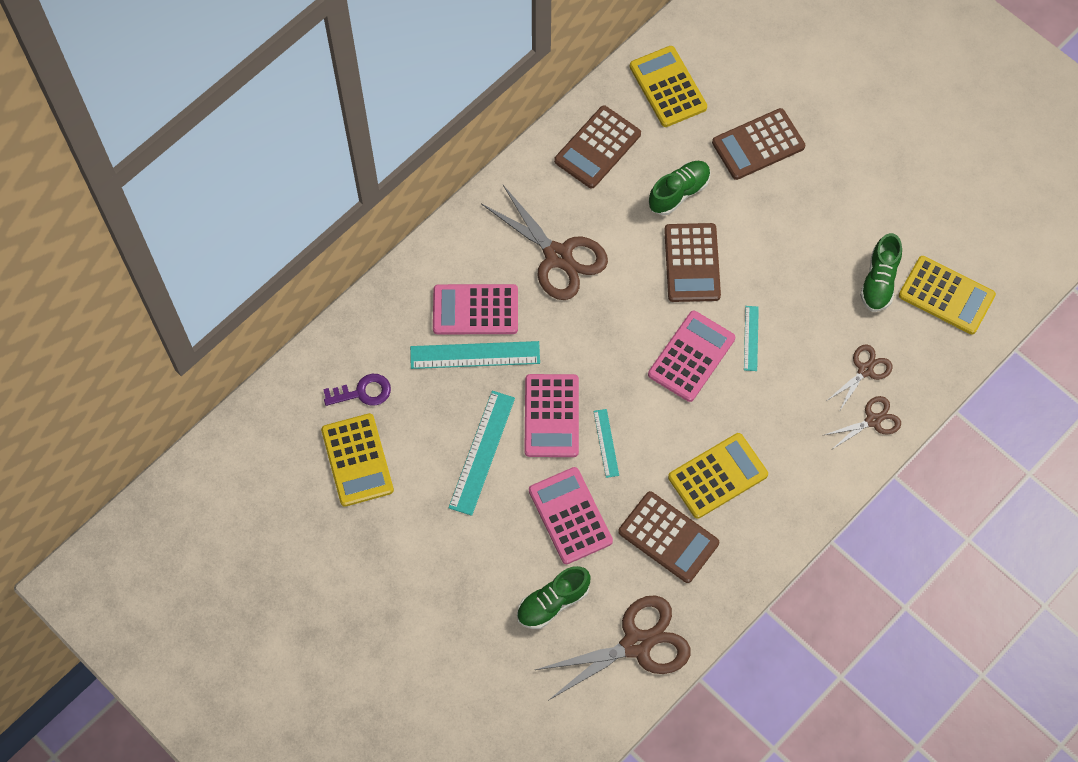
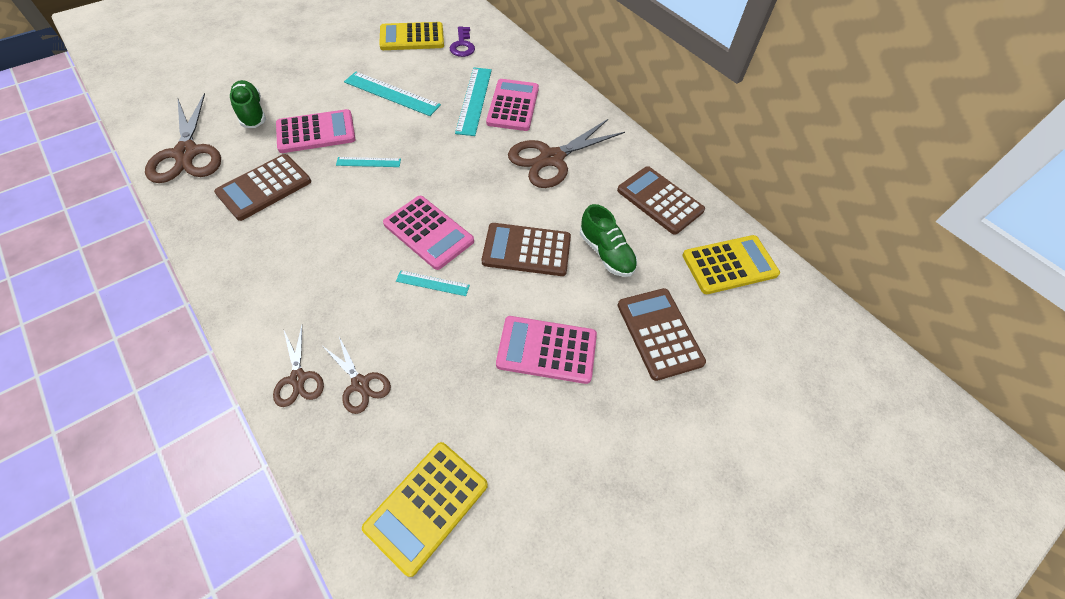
camera: 95 degrees right, 10 degrees down
(551, 416) = (406, 134): pink calculator -> pink calculator (547, 350)
(717, 476) = (302, 231): yellow calculator -> none
(879, 281) = (466, 425): green shoe -> none

